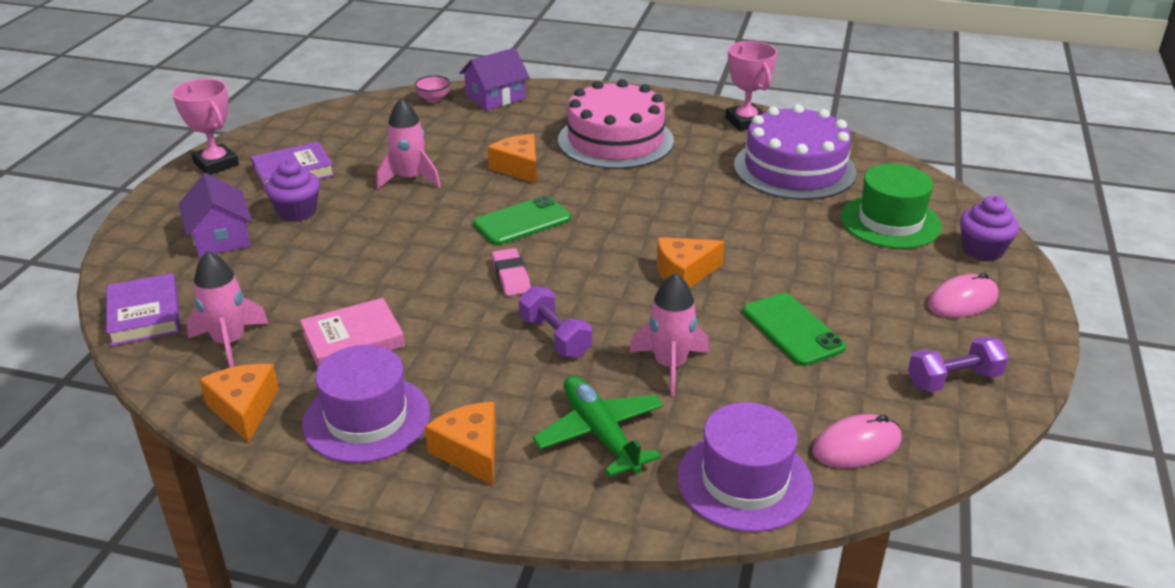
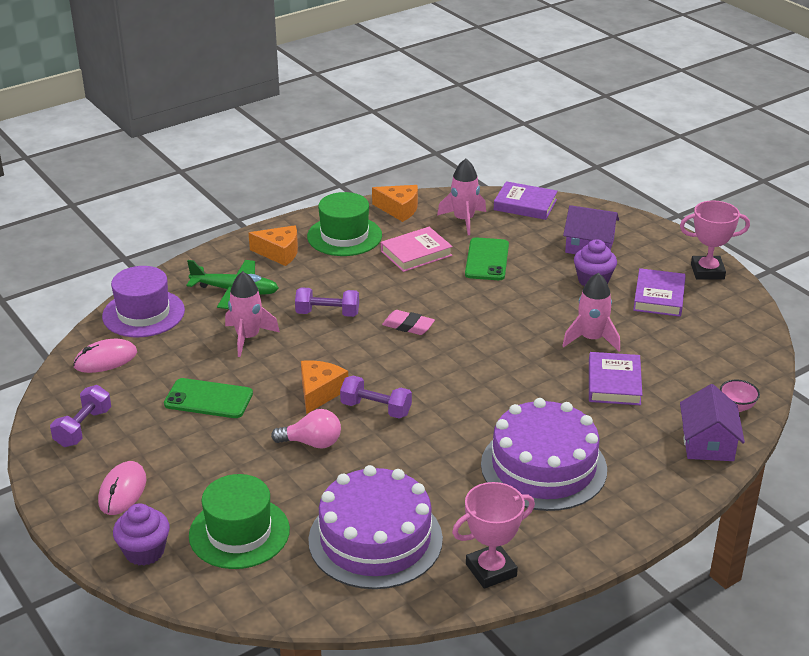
camera: 130 degrees right, 0 degrees up
(353, 340) = (416, 253): pink book -> pink book turned 45 degrees clockwise
(366, 418) = (344, 236): purple hat -> green hat
(466, 149) = (614, 383): none -> purple book
(518, 168) = (552, 394): orange cheese -> none
(522, 221) = (469, 359): green phone -> green phone (487, 260)
(615, 140) = (543, 467): pink cake -> purple cake
(660, 234) = (376, 409): none -> purple dumbbell
(745, 122) = (491, 570): pink trophy -> pink trophy turned 45 degrees counterclockwise
(750, 242) = (312, 443): none -> pink light bulb
(856, 446) = (105, 359): pink mouse -> pink mouse turned 45 degrees clockwise

